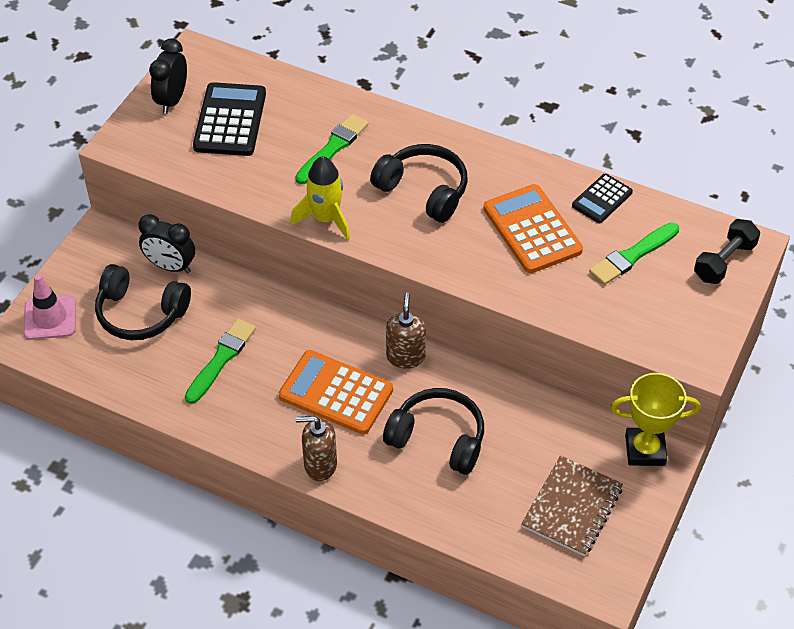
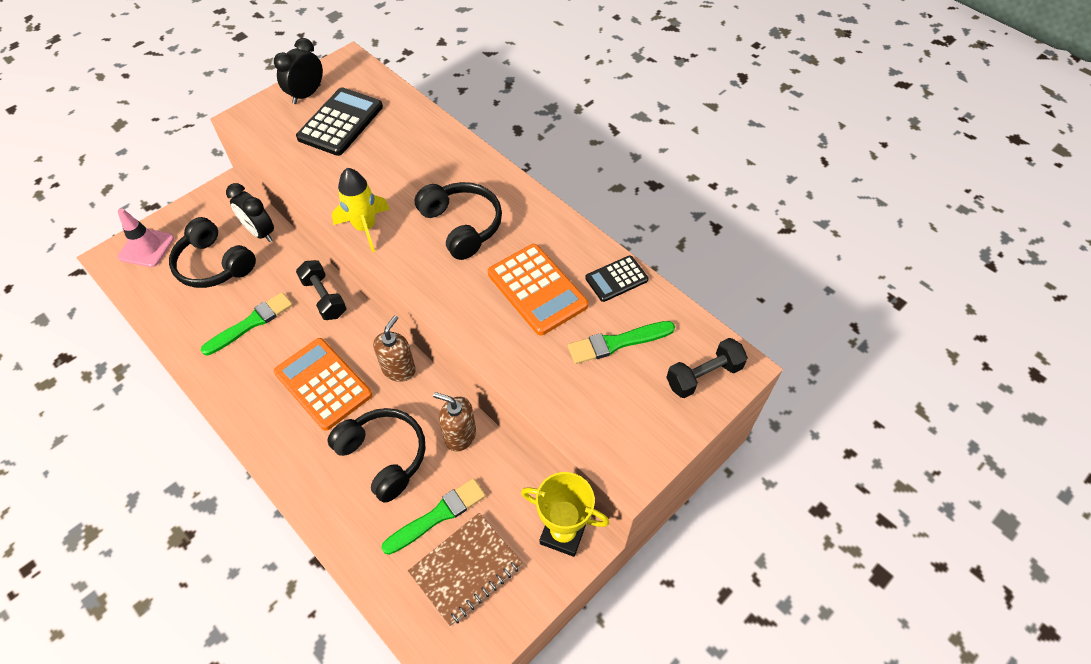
camera: 20 degrees right, 5 degrees up
(285, 312) = (324, 298): none -> black dumbbell
(320, 465) = (272, 446): brown soap dispenser -> brown soap dispenser (460, 435)
(333, 148) = (408, 168): green brush -> green brush (437, 516)
(532, 230) = (537, 289): orange calculator -> orange calculator turned 150 degrees clockwise

